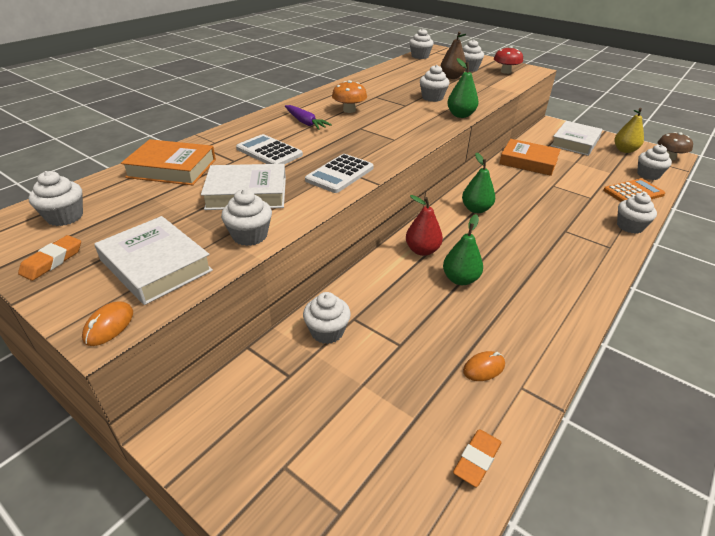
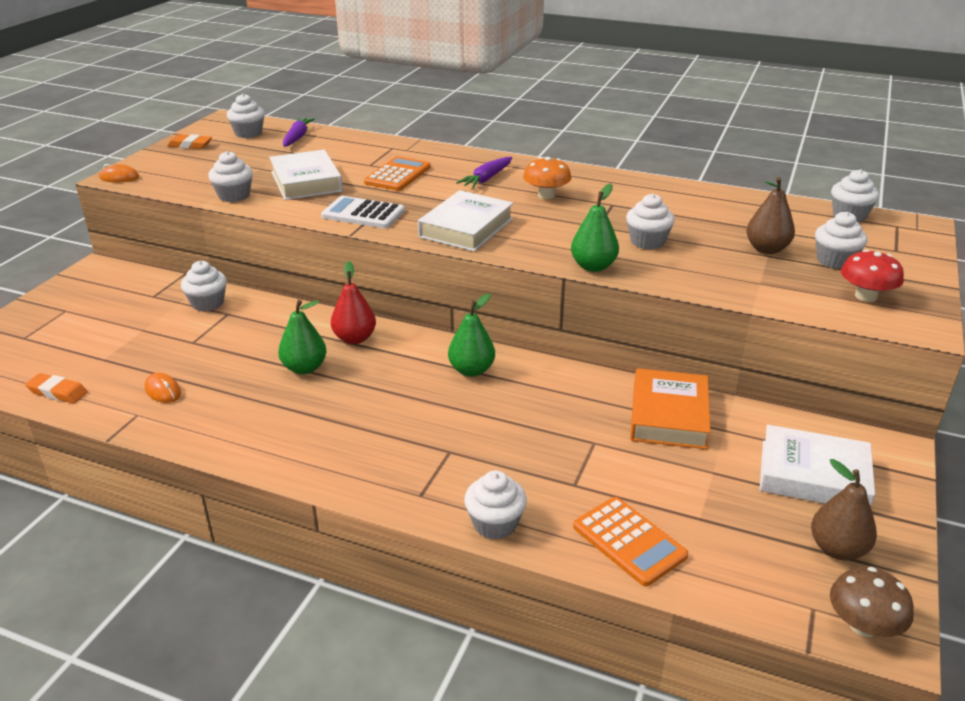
camera: 75 degrees right, 5 degrees down
(119, 188) = (297, 137): none -> purple carrot
(156, 265) = (187, 174): white book -> white book (466, 228)
(172, 168) = (341, 146): orange book -> none
(269, 152) = (398, 175): white calculator -> orange calculator
(624, 150) = (837, 549): yellow pear -> brown pear
(648, 175) = (731, 574): white cupcake -> none

